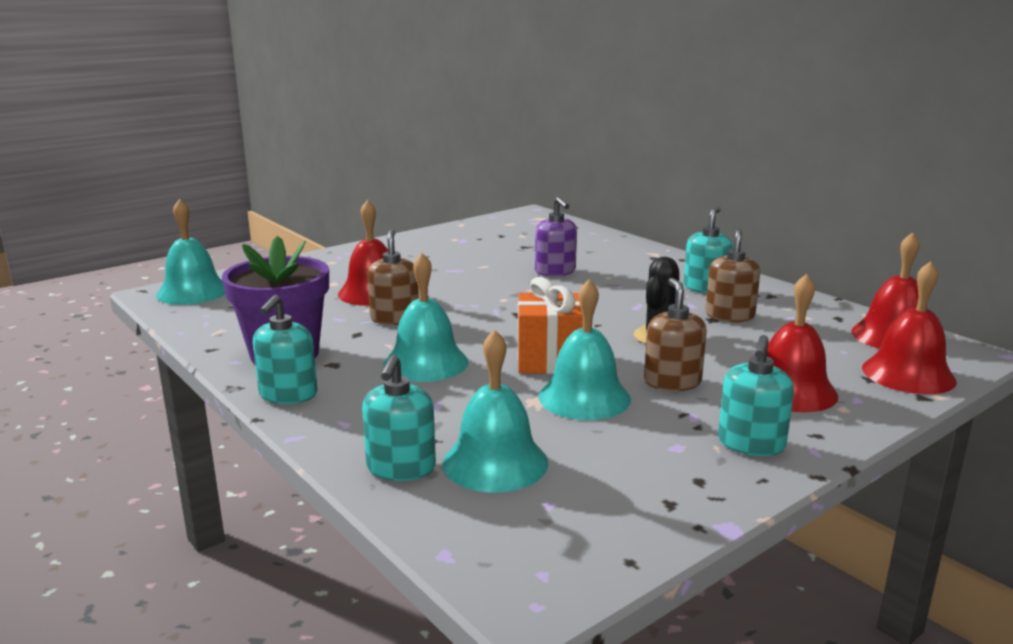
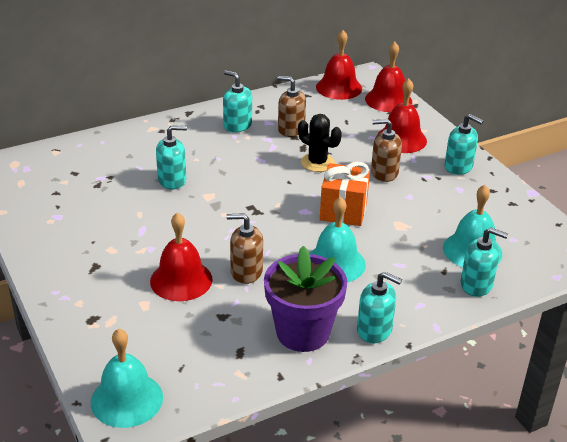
camera: 80 degrees left, 15 degrees up
(555, 271) = (172, 180): purple soap dispenser -> turquoise soap dispenser
(584, 397) = (399, 207): turquoise bell -> none

